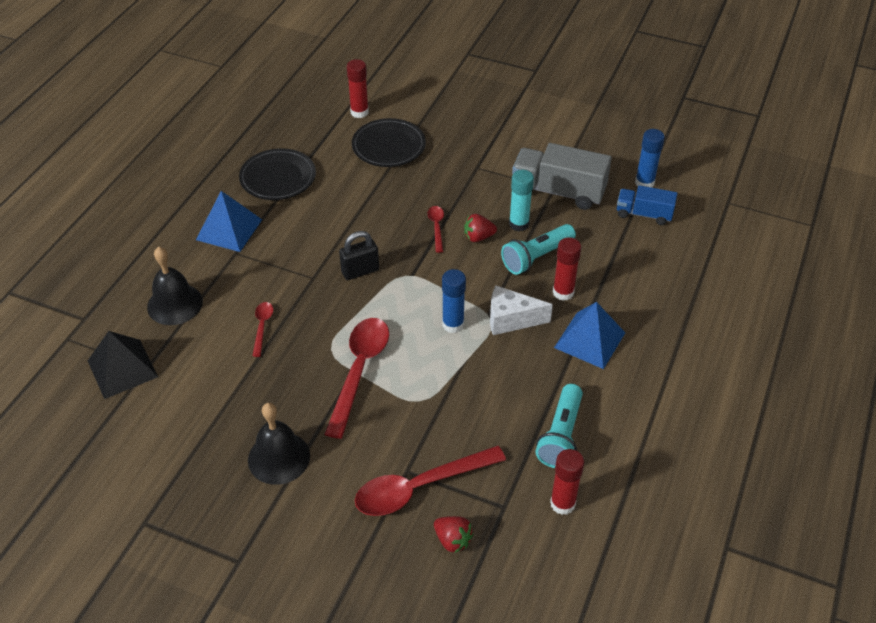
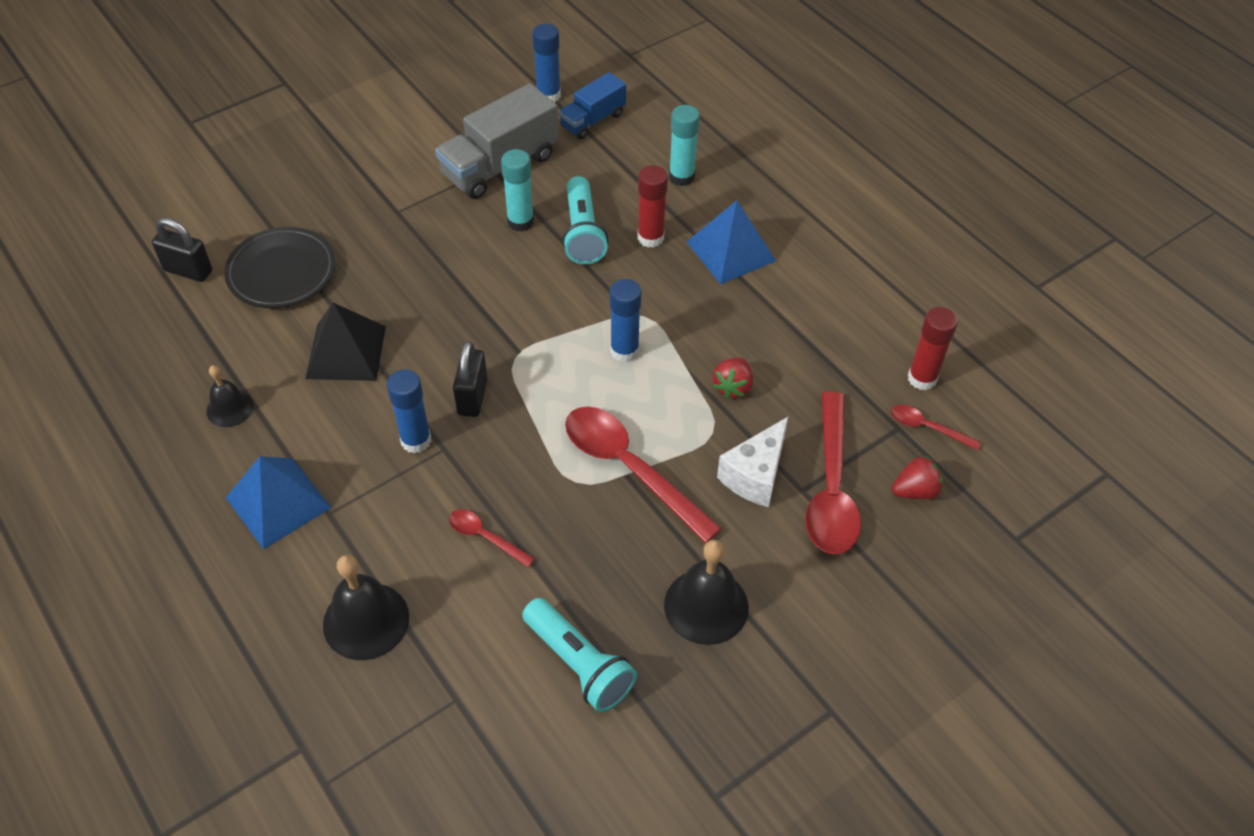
camera: 60 degrees left, 5 degrees up
(122, 368) = (436, 729): black pyramid -> black pyramid (346, 352)
(278, 178) = (230, 408): black plate -> black bell
(310, 263) = (416, 440): none -> blue glue stick
(359, 112) = (188, 271): red glue stick -> black padlock
(436, 227) = (462, 293): red spoon -> red spoon (927, 428)
(478, 237) = (510, 265): red strawberry -> red strawberry (732, 387)
(511, 320) = (656, 299): white cheese -> white cheese (755, 475)
(561, 435) = (838, 337): turquoise flashlight -> turquoise flashlight (579, 664)
(635, 283) = (681, 177): none -> turquoise glue stick

